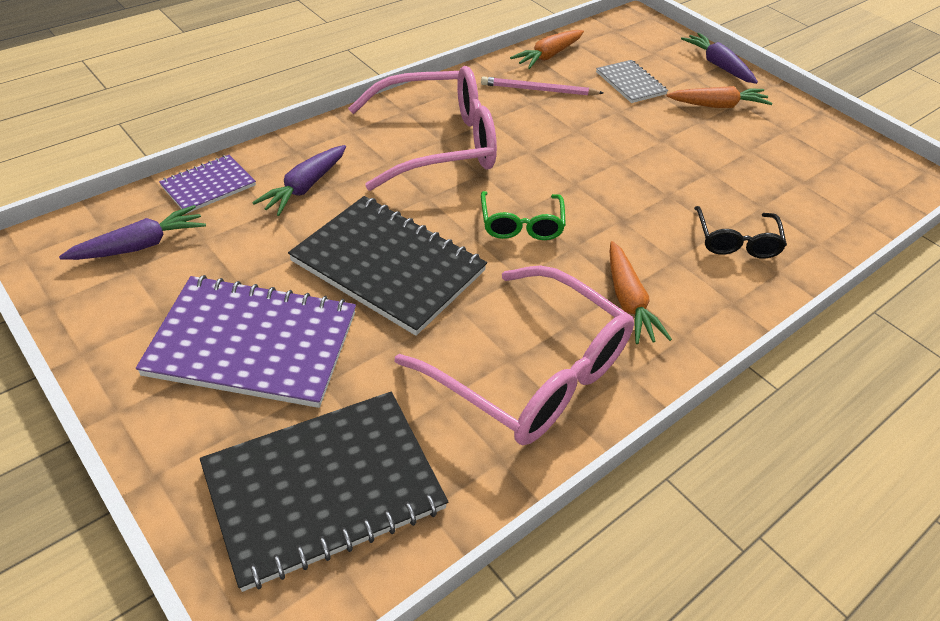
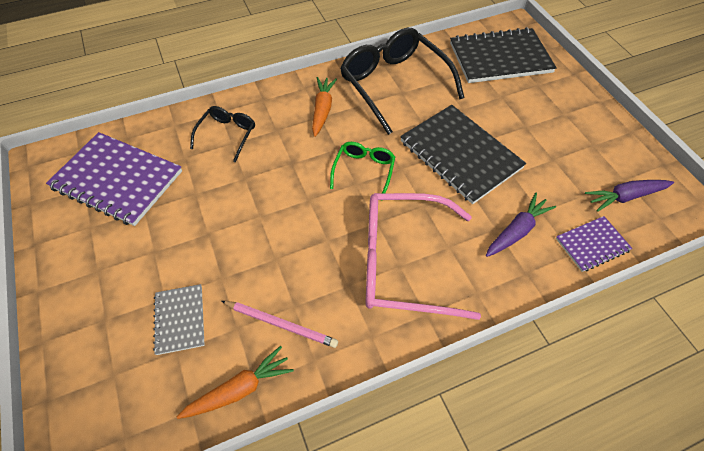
camera: 160 degrees left, 10 degrees up
(253, 344) = (539, 121): purple notebook -> purple notebook (117, 180)
(531, 373) = (394, 84): pink glasses -> black glasses
(717, 105) = (121, 269): orange carrot -> none
(718, 65) = (61, 336): purple carrot -> none

